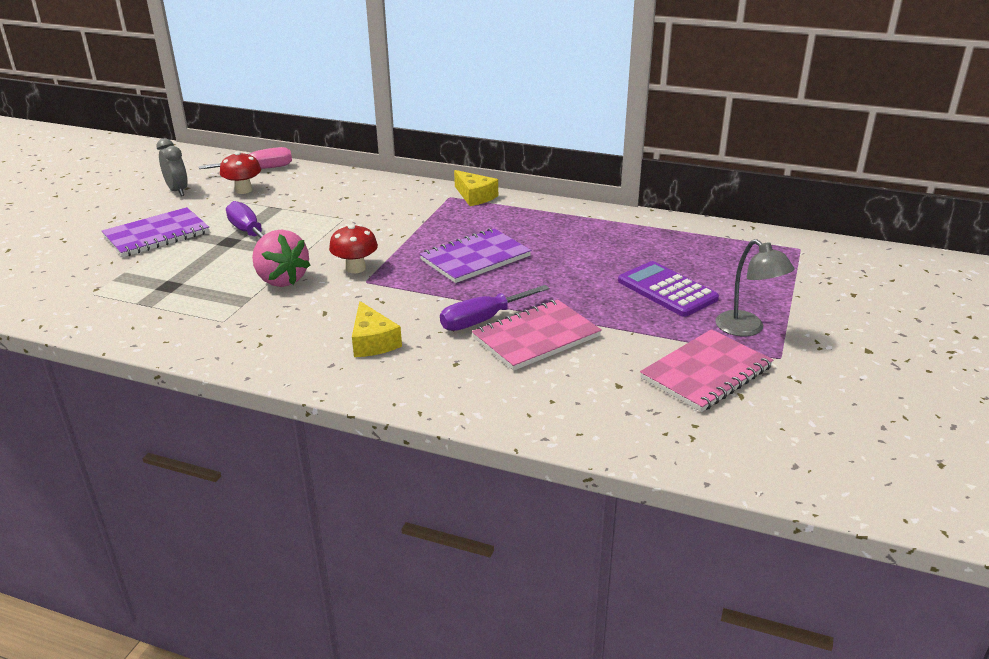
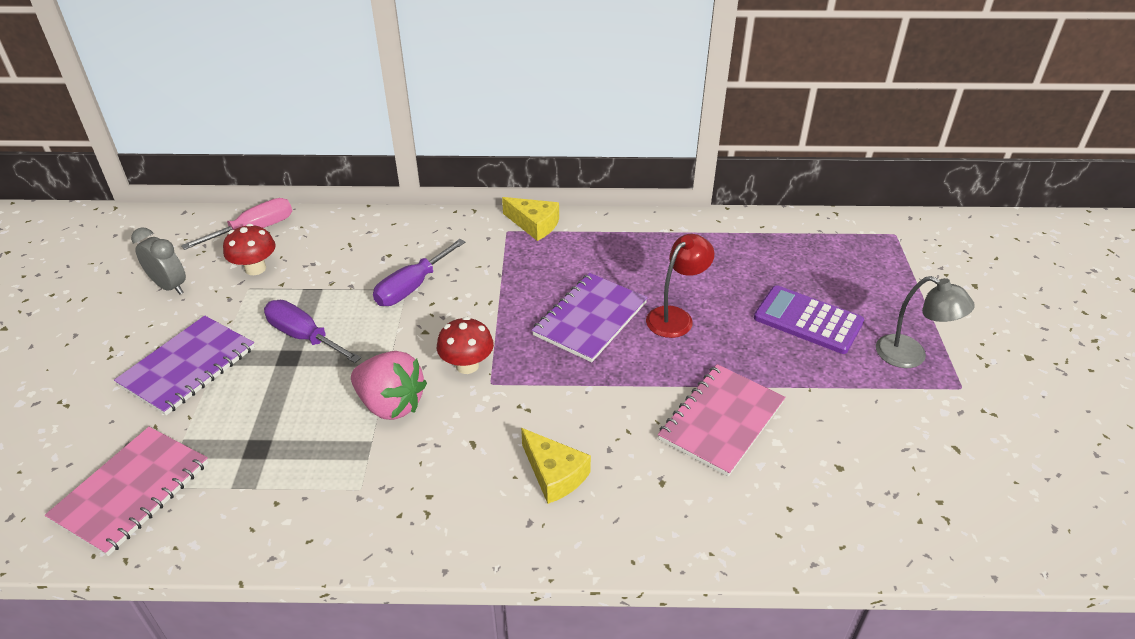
camera: 20 degrees left, 10 degrees up
(483, 320) = (652, 410): purple screwdriver -> purple screwdriver (412, 287)
(549, 268) = (676, 317): none -> red lamp
(706, 373) = (909, 426): pink notebook -> pink notebook (132, 491)

